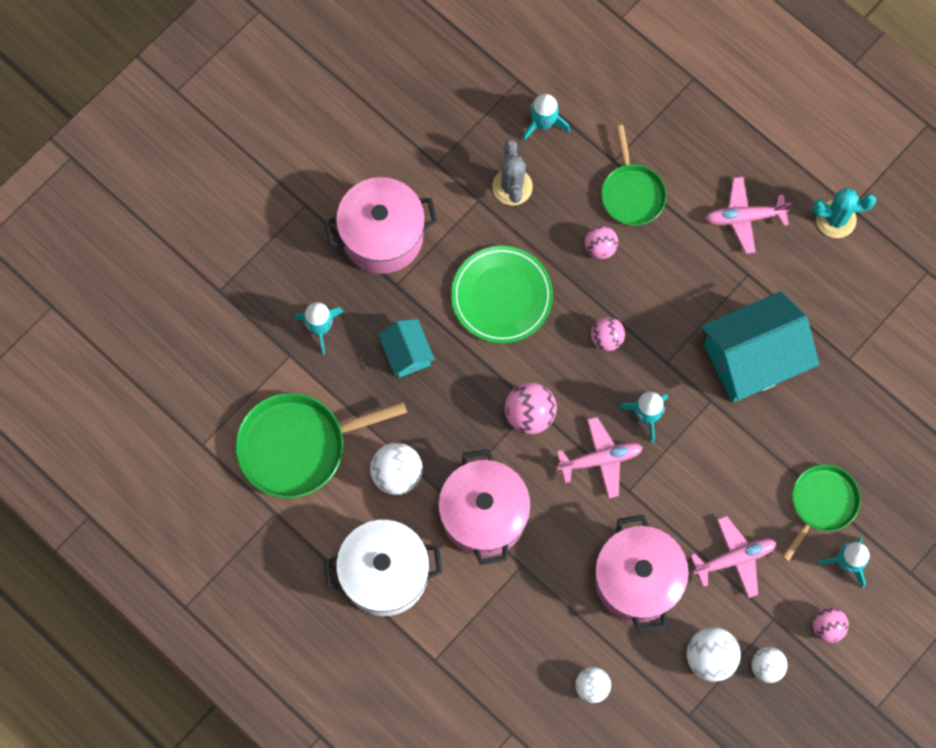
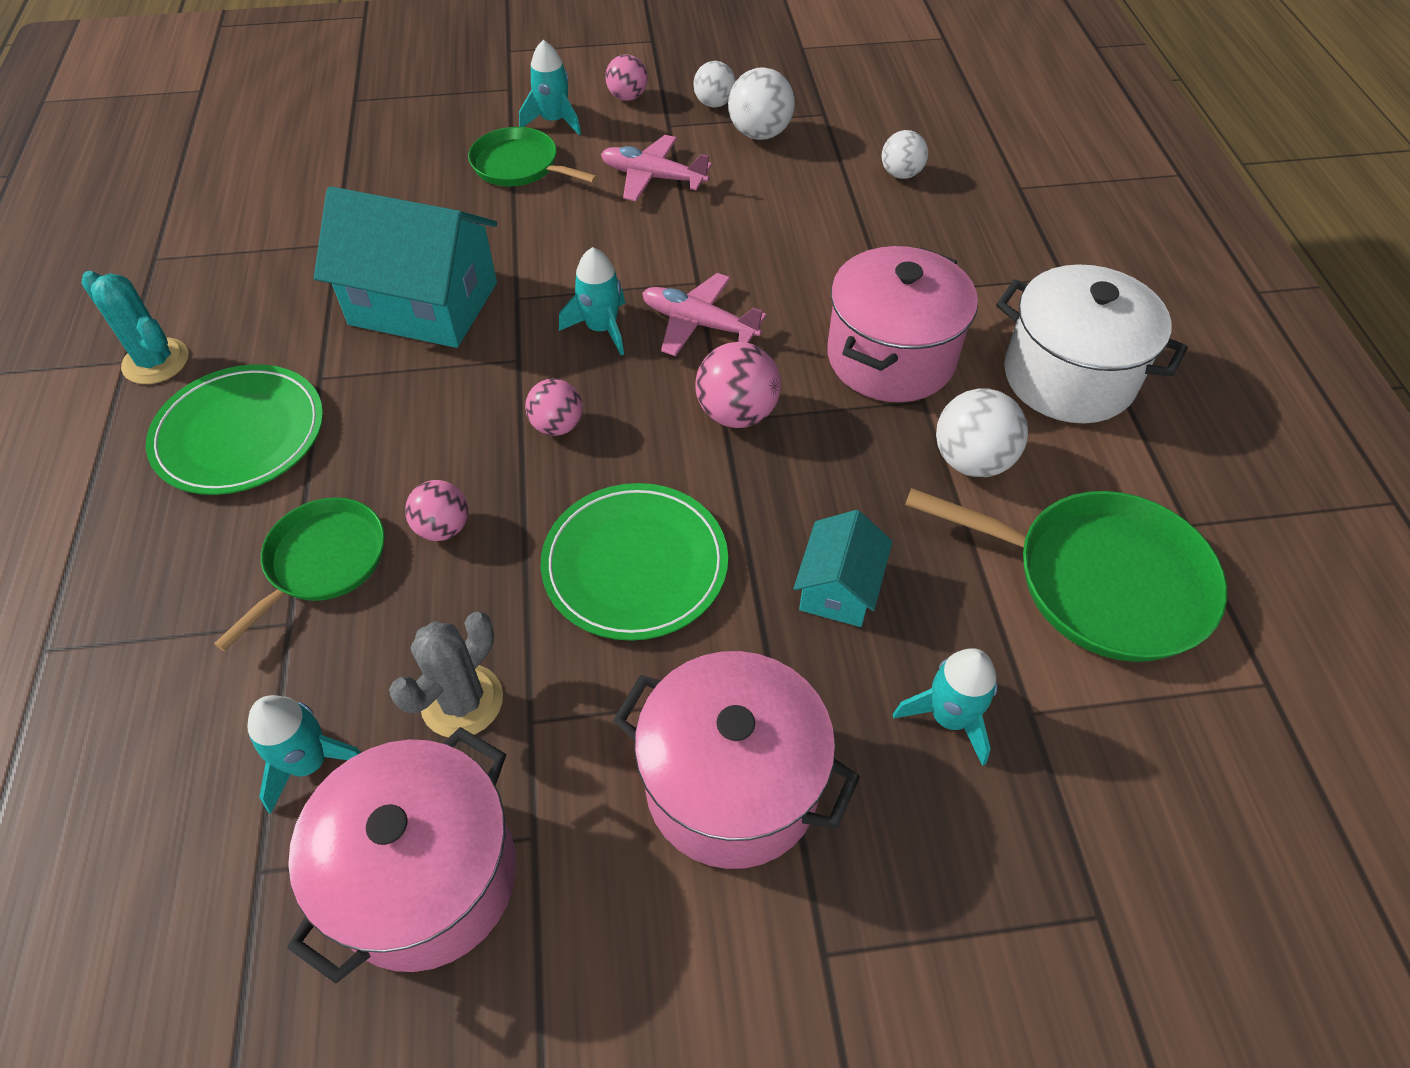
camera: 140 degrees left, 20 degrees down
(637, 580) = (770, 215): pink pot -> pink pot (426, 877)
(744, 217) = (240, 434): pink plane -> green plate
(822, 503) = (519, 166): green pan -> green pan turned 45 degrees clockwise

